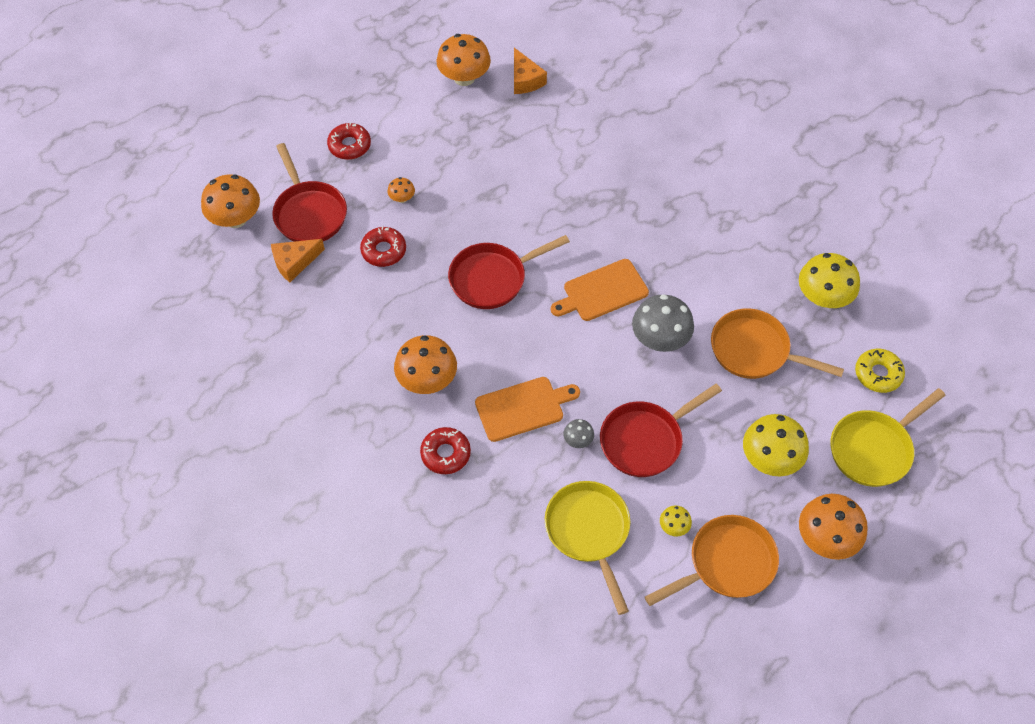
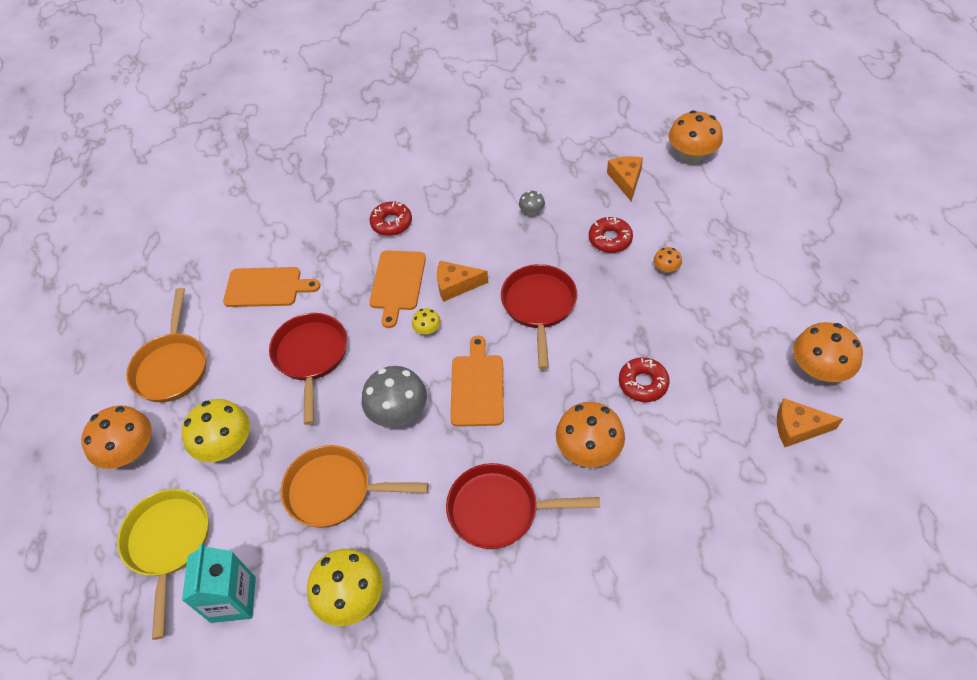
camera: 120 degrees right, 5 degrees down
(309, 213) = (677, 201): red pan -> red pan (499, 510)
(349, 145) = (749, 248): red donut -> red donut (643, 383)
(427, 380) = (463, 231): orange mushroom -> orange mushroom (588, 450)
(500, 355) = (456, 285): none -> orange cheese
(578, 440) = (344, 309): grey mushroom -> grey mushroom (532, 211)
(589, 532) = (266, 287): yellow pan -> orange cutting board
(674, 526) = (227, 344): yellow mushroom -> yellow mushroom (427, 329)
(755, 350) = (335, 490): orange pan -> orange pan turned 135 degrees counterclockwise
(878, 374) = (233, 599): yellow donut -> turquoise carton

